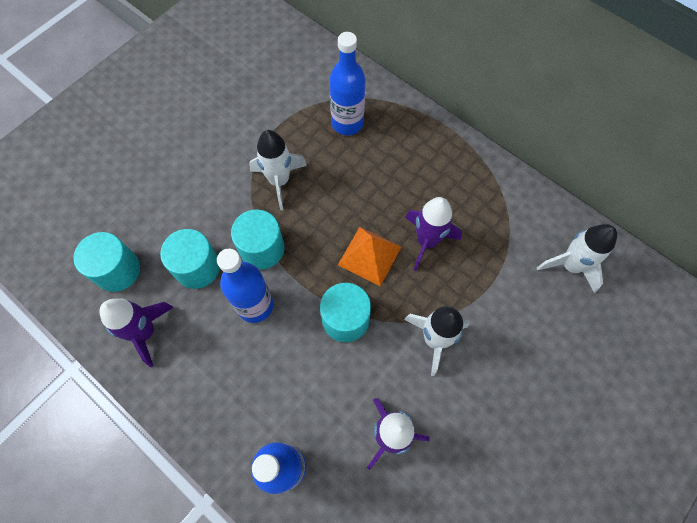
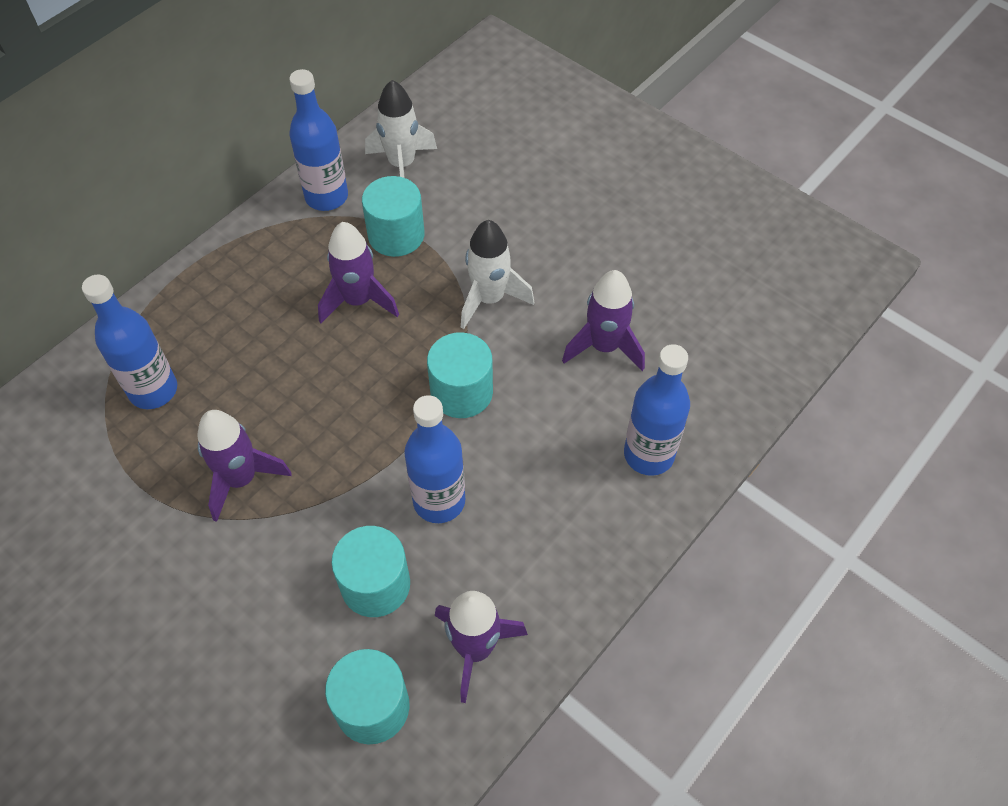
camera: 90 degrees left, 10 degrees down
(262, 248) = (352, 497): turquoise cylinder -> turquoise cylinder (396, 235)
(279, 181) = (241, 479): white rocket -> purple rocket
(369, 256) = (373, 364): orange pyramid -> none
(527, 211) = (326, 197): none -> blue bottle

